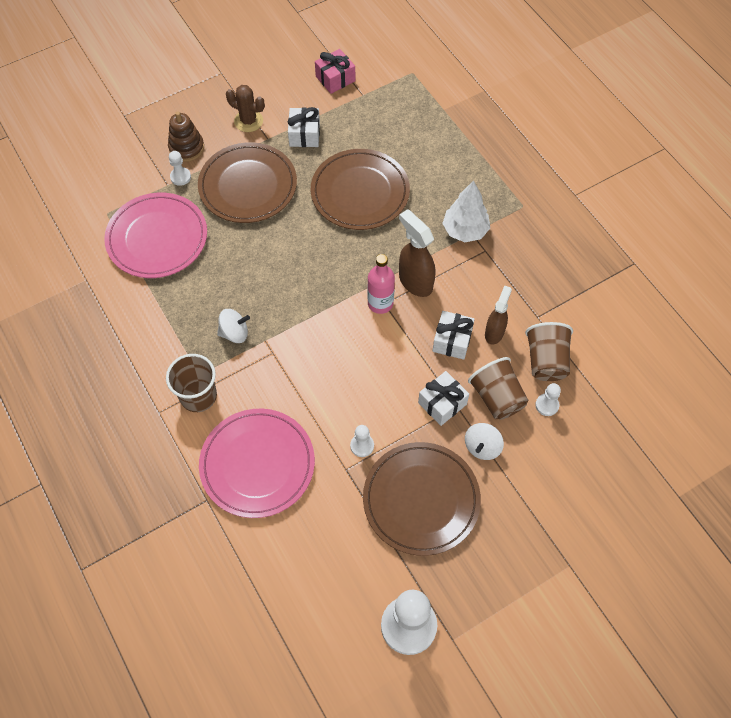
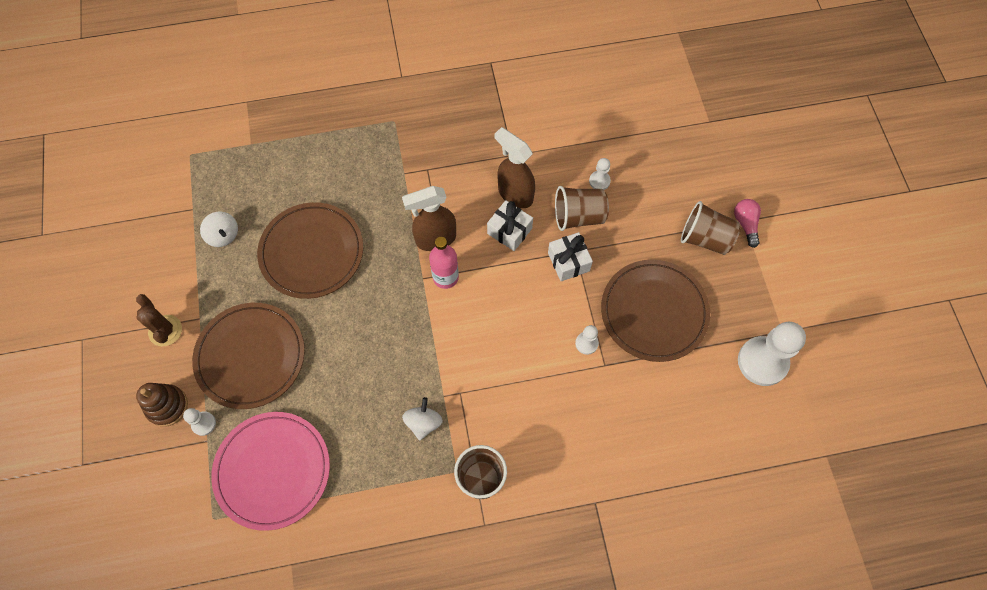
camera: 70 degrees left, 5 degrees up
(248, 121) = (165, 330): brown cactus -> brown cactus turned 75 degrees counterclockwise
(257, 464) = (574, 443): pink plate -> none
(304, 135) = (213, 281): white gift -> none
(335, 79) = (157, 227): pink gift -> none
(465, 231) = (398, 177): white tree -> none
(482, 447) = (621, 245): white spinning top -> white spinning top (223, 235)
(494, 332) = (514, 194): brown spray bottle -> brown spray bottle, size x1.50
(546, 361) = (558, 165): brown cup -> brown cup (705, 238)
(566, 568) = (745, 224): none -> pink light bulb

